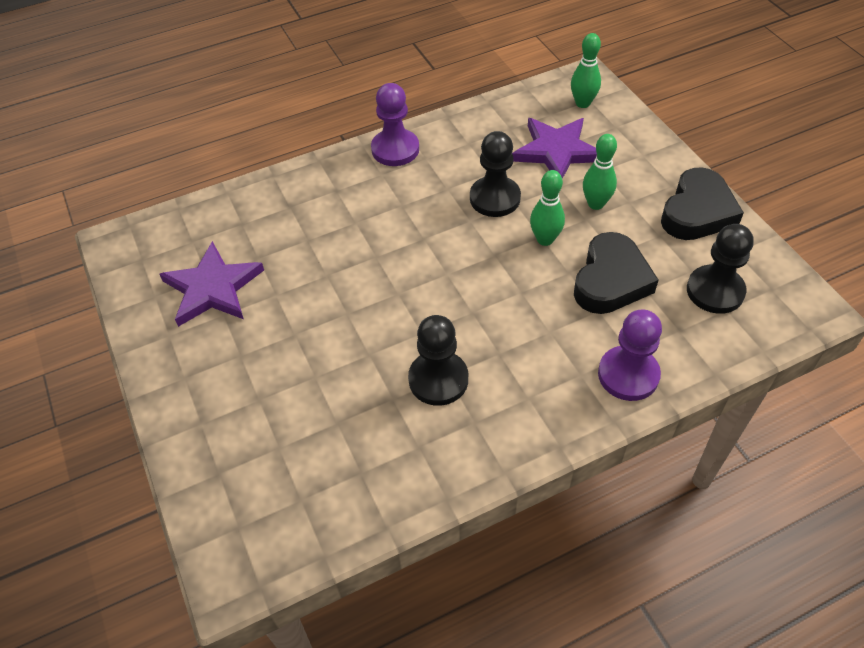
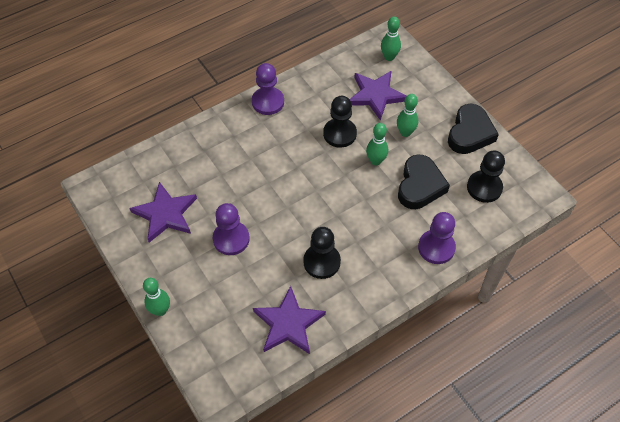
camera: 10 degrees left, 5 degrees up
(170, 429) = (160, 310): none -> green bowling pin
(303, 332) = (231, 239): none -> purple pawn
(368, 471) = (288, 323): none -> purple star

